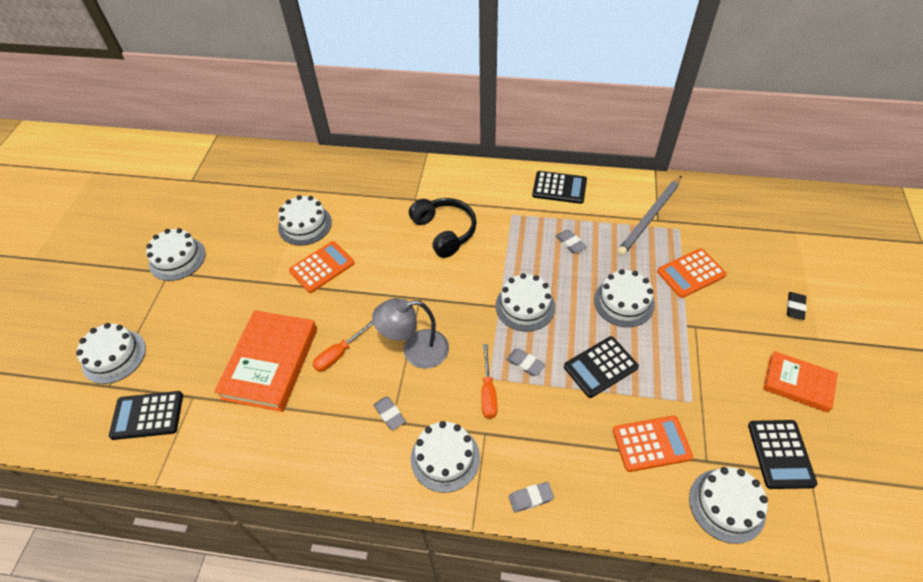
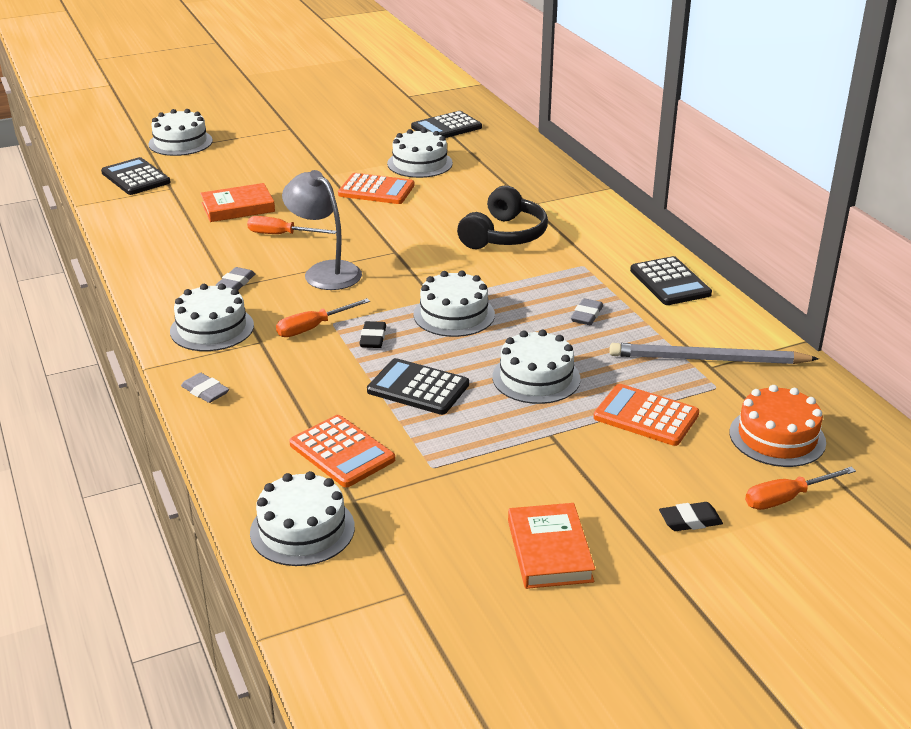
camera: 55 degrees right, 20 degrees down
(177, 258) = (309, 126): white cake -> none
(270, 363) = (238, 207): orange book -> orange book, size x0.61
(525, 363) = (373, 338): grey eraser -> black eraser
(737, 232) = (777, 437): none -> orange cake
(780, 454) = (416, 558): black calculator -> black calculator (446, 127)
(792, 259) = (786, 498): none -> orange screwdriver

